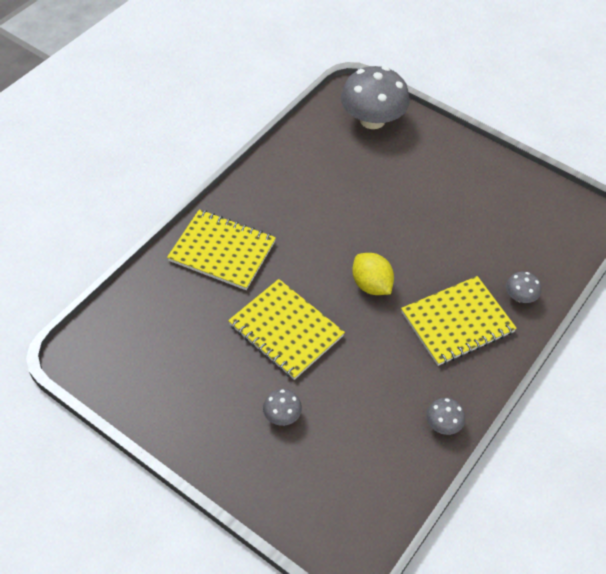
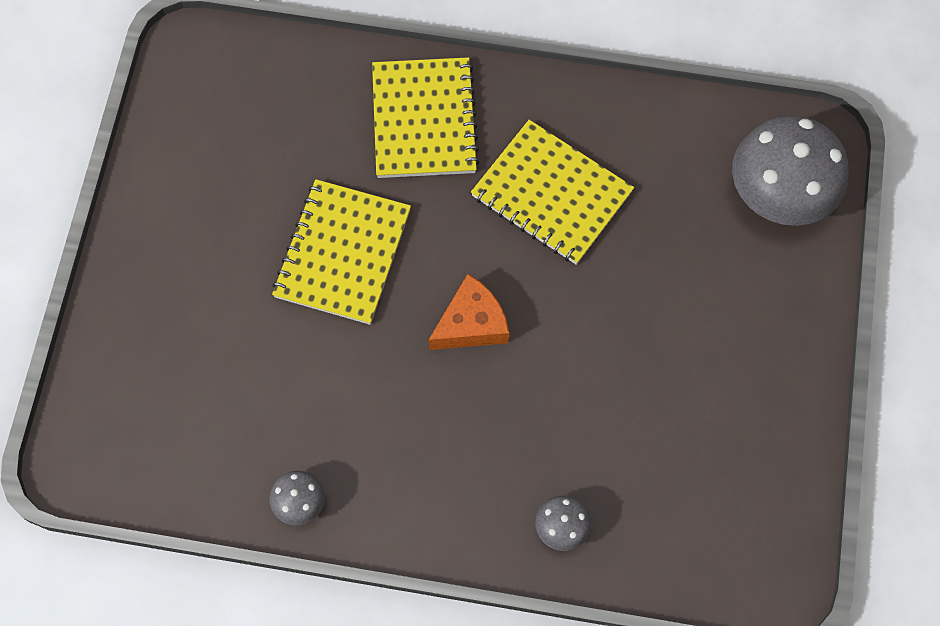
camera: 65 degrees right, 15 degrees up
(282, 415) = (219, 307): grey mushroom -> none
(371, 285) = (471, 323): yellow lemon -> orange cheese
(457, 322) = (470, 459): yellow notebook -> yellow notebook (551, 194)

